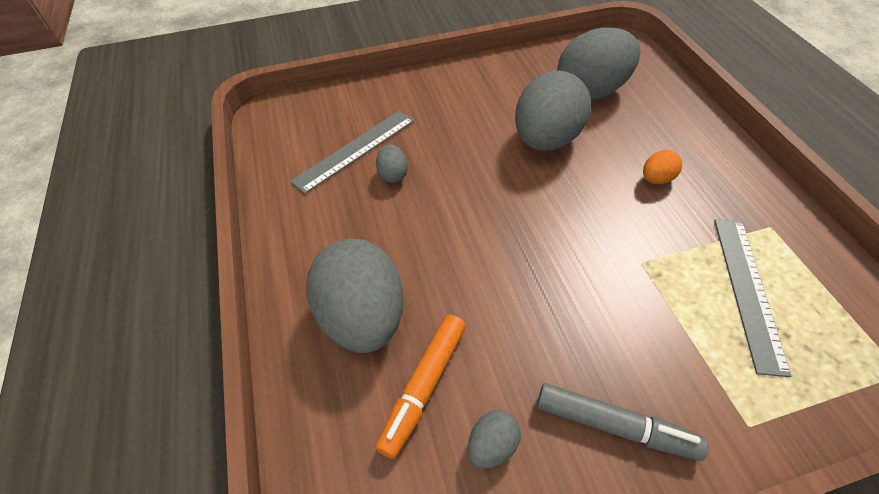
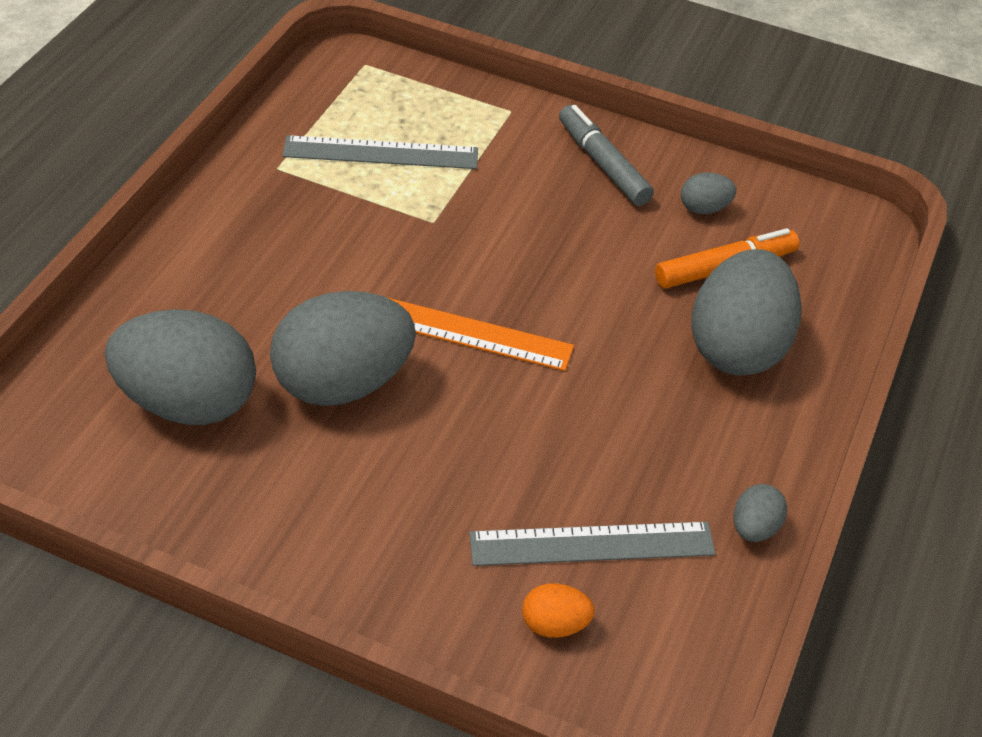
camera: 145 degrees left, 5 degrees down
(393, 174) = (576, 472): grey egg -> grey egg (754, 528)
(528, 204) = (465, 332): none -> orange ruler
(656, 179) = (300, 264): orange egg -> orange egg (554, 625)
(748, 290) = (381, 152): grey ruler -> grey ruler turned 45 degrees clockwise

